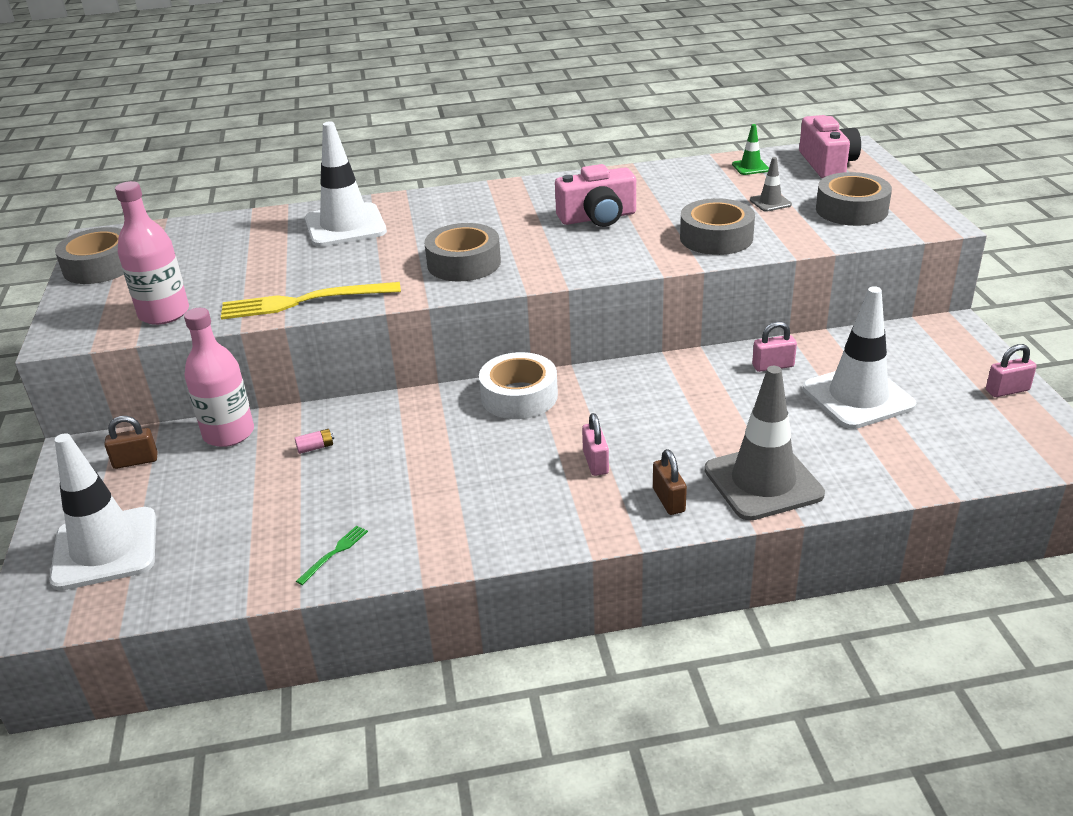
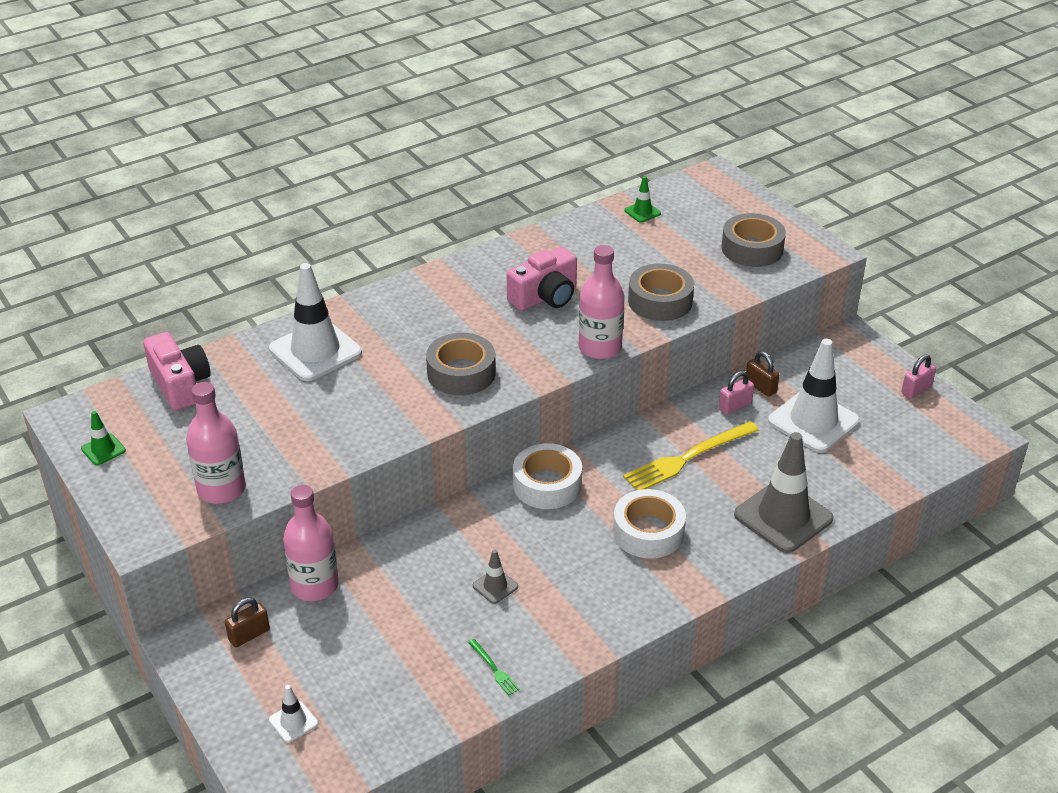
camera: 25 degrees left, 5 degrees up
(100, 266) = (103, 449): grey tape -> green traffic cone
(105, 549) = (293, 722): white traffic cone -> white traffic cone, size x0.44
(304, 301) = (346, 446): yellow fork -> yellow fork (687, 458)
(315, 447) = (405, 578): pink battery -> none
(334, 553) = (494, 669): green fork -> green fork turned 135 degrees clockwise
(595, 462) = (648, 532): pink padlock -> white tape
(621, 265) = (600, 347): none -> pink bottle
(668, 500) = (723, 551): brown padlock -> brown padlock (760, 387)
(770, 202) = (682, 252): grey traffic cone -> grey traffic cone (495, 586)
(827, 164) = (705, 197): pink camera -> pink camera (180, 384)

